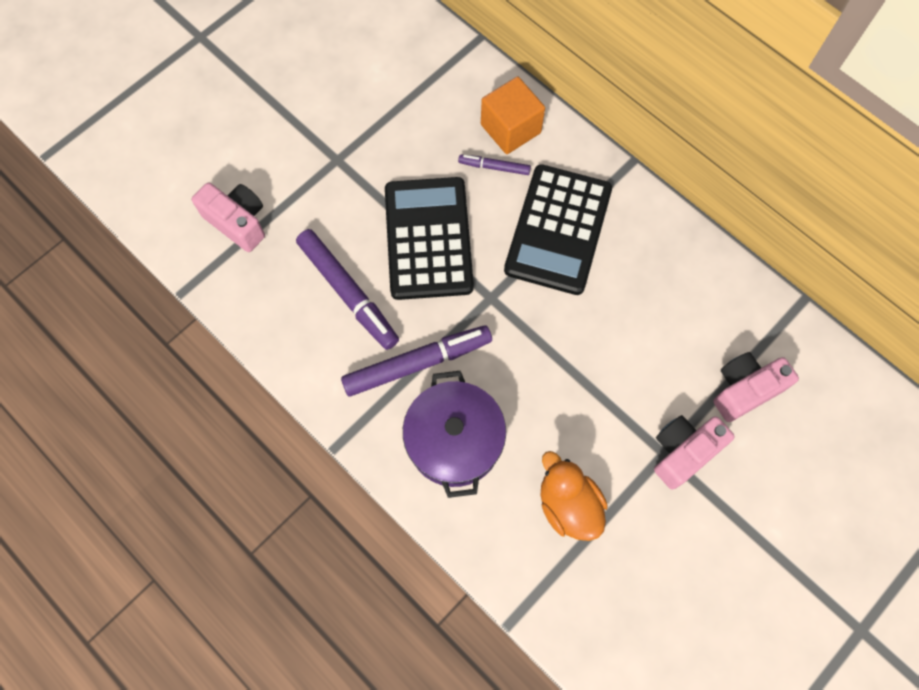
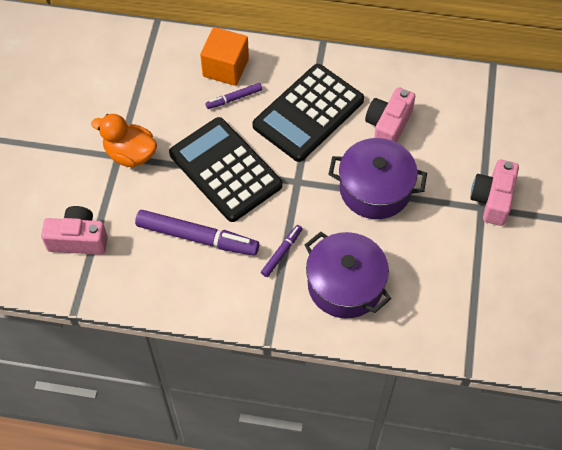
camera: 35 degrees left, 10 degrees down
(417, 363) = (282, 253): purple marker -> purple marker, size x0.51
(558, 230) = (308, 113): black calculator -> black calculator turned 60 degrees clockwise
(564, 357) = (375, 189): none -> purple pot
(568, 505) = (448, 276): orange duck -> orange duck (130, 154)
(744, 390) = (499, 140): pink camera -> pink camera (388, 126)

